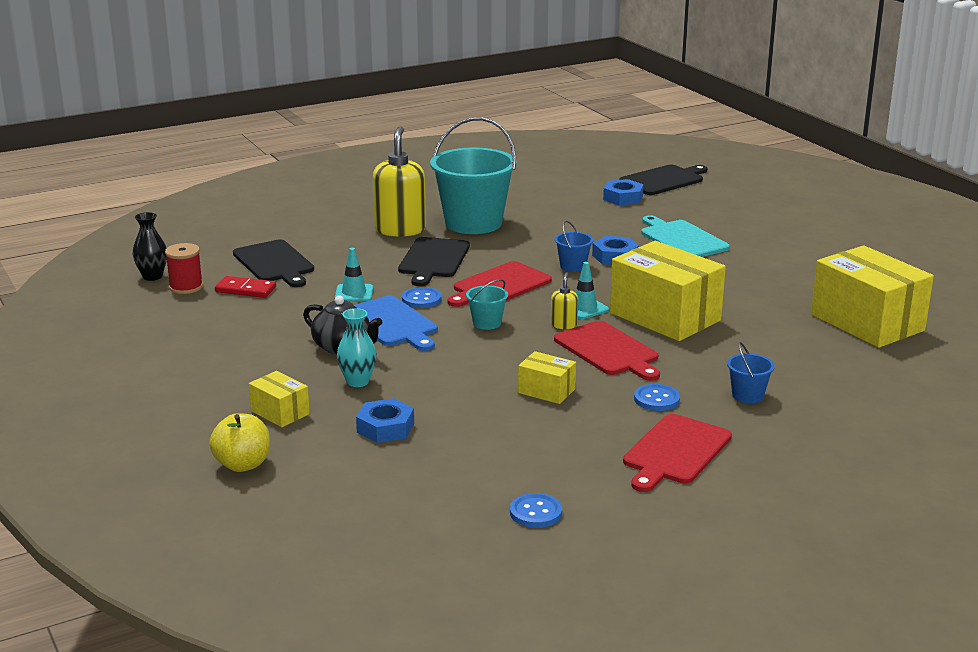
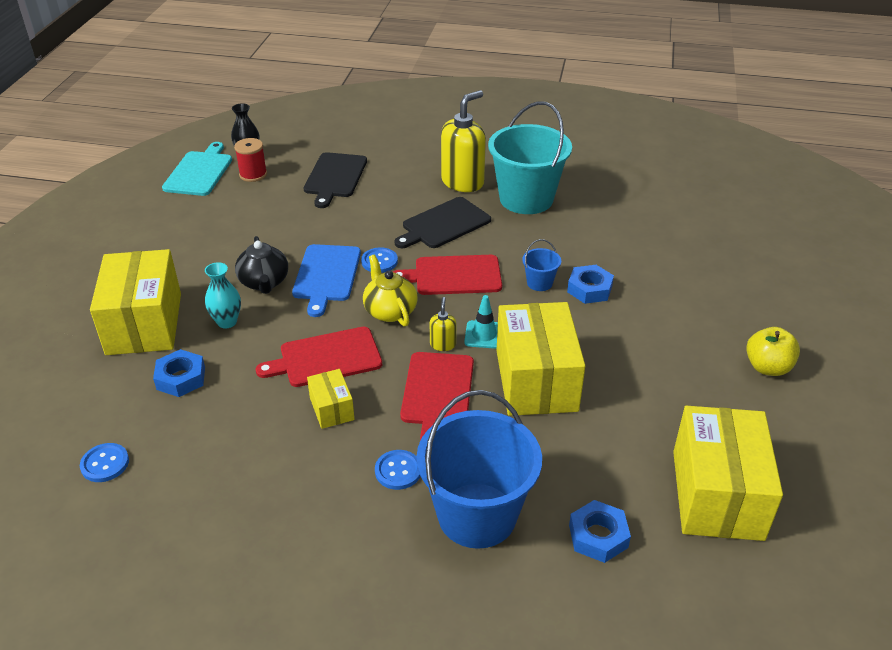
camera: 40 degrees right, 15 degrees up
(242, 464) = (60, 359): yellow apple -> yellow apple (767, 367)
(245, 290) = (283, 194): red domino -> none
(280, 412) = (144, 323): yellow box -> yellow box, size x2.12
(354, 293) = (343, 232): turquoise traffic cone -> none
(487, 323) = (390, 311): turquoise bucket -> yellow teapot
(535, 512) = (148, 532): blue button -> blue button (105, 464)
(564, 325) = (443, 344): yellow soap dispenser -> yellow soap dispenser turned 45 degrees counterclockwise
(623, 198) = (690, 224): blue nut -> blue nut (598, 536)
(663, 180) = (758, 218): black cutting board -> none
(675, 452) = (329, 540): red cutting board -> red cutting board (326, 358)
(681, 239) = (677, 297): turquoise cutting board -> turquoise cutting board (199, 172)
(747, 395) = (477, 515): blue bucket -> blue bucket, size x2.36

